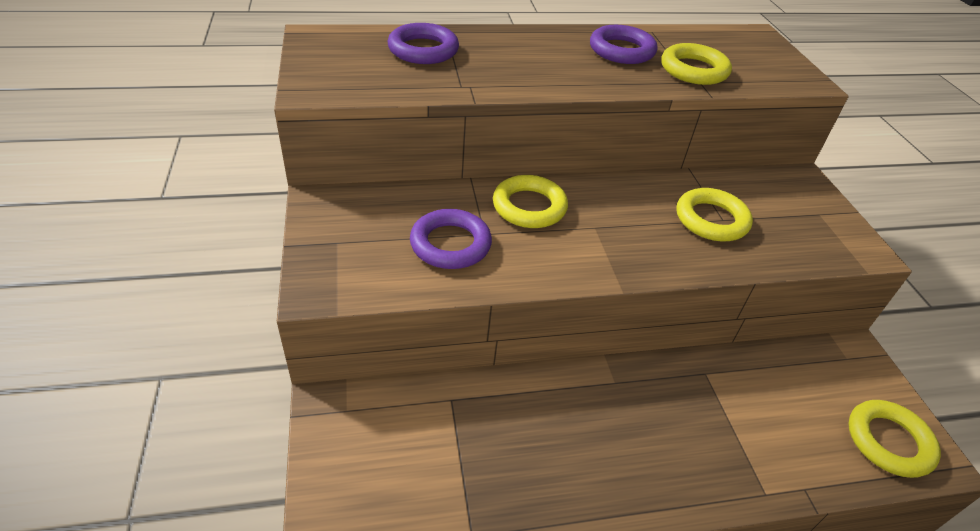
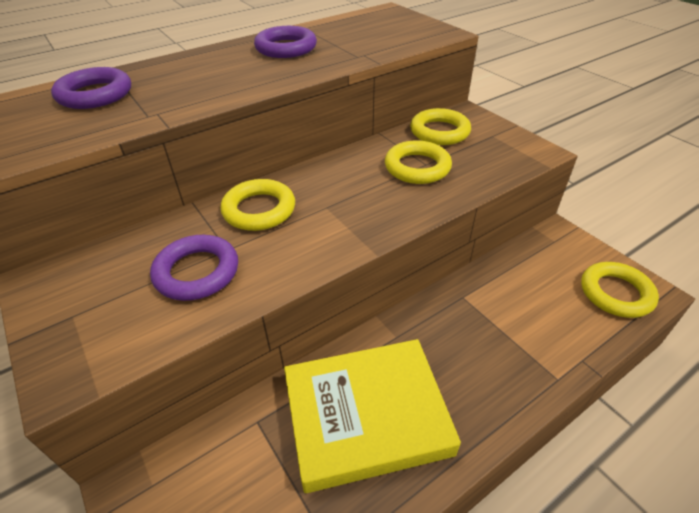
camera: 20 degrees left, 0 degrees up
(551, 439) = (366, 416): none -> yellow book
(694, 70) = (353, 47): yellow ring -> yellow ring (439, 132)

